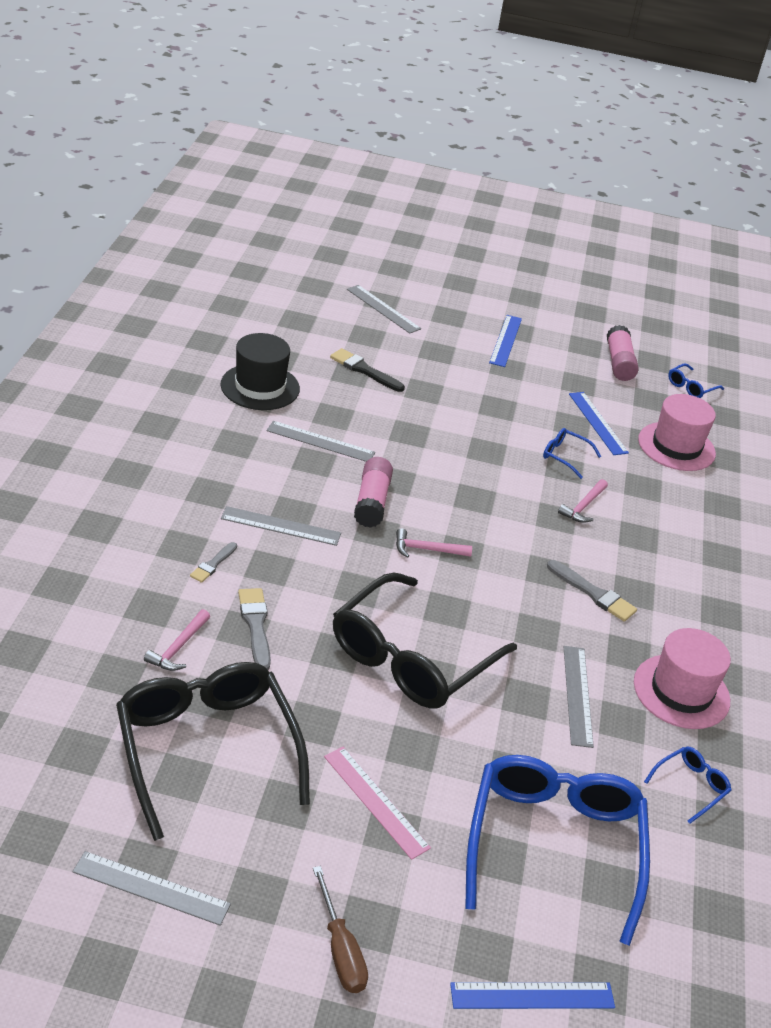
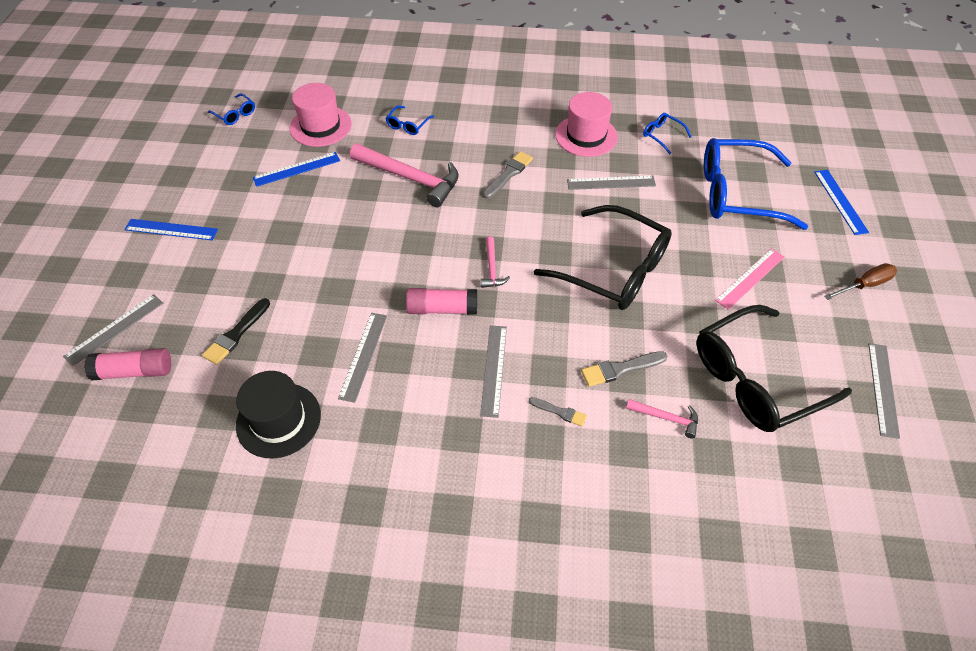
camera: 90 degrees left, 15 degrees up
(565, 456) = (348, 189): blue glasses -> blue glasses (408, 125)
(583, 506) = (410, 178): pink hammer -> pink hammer, size x2.07
(619, 363) = (202, 155): pink glue stick -> pink glue stick (134, 371)

